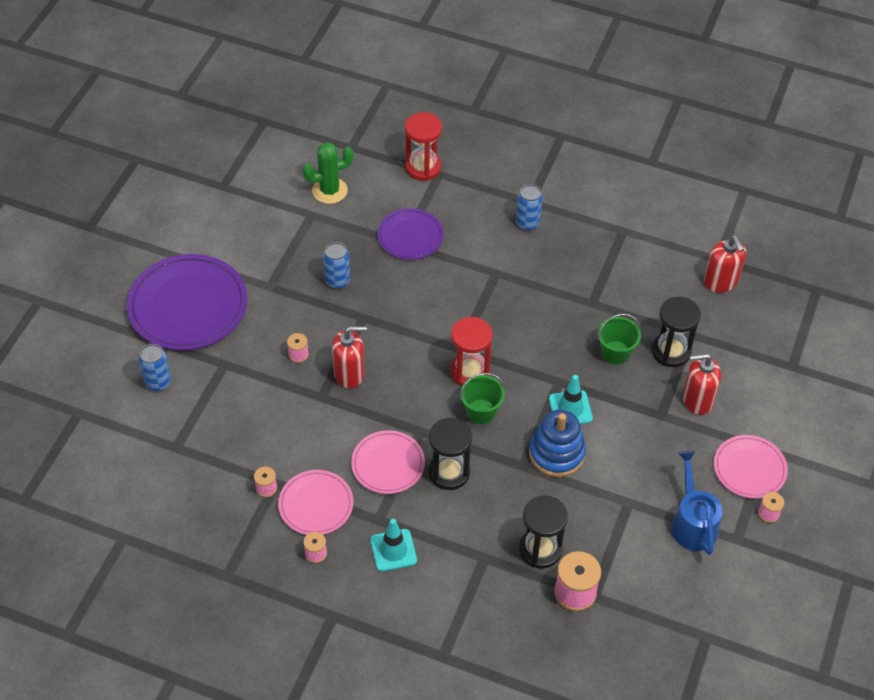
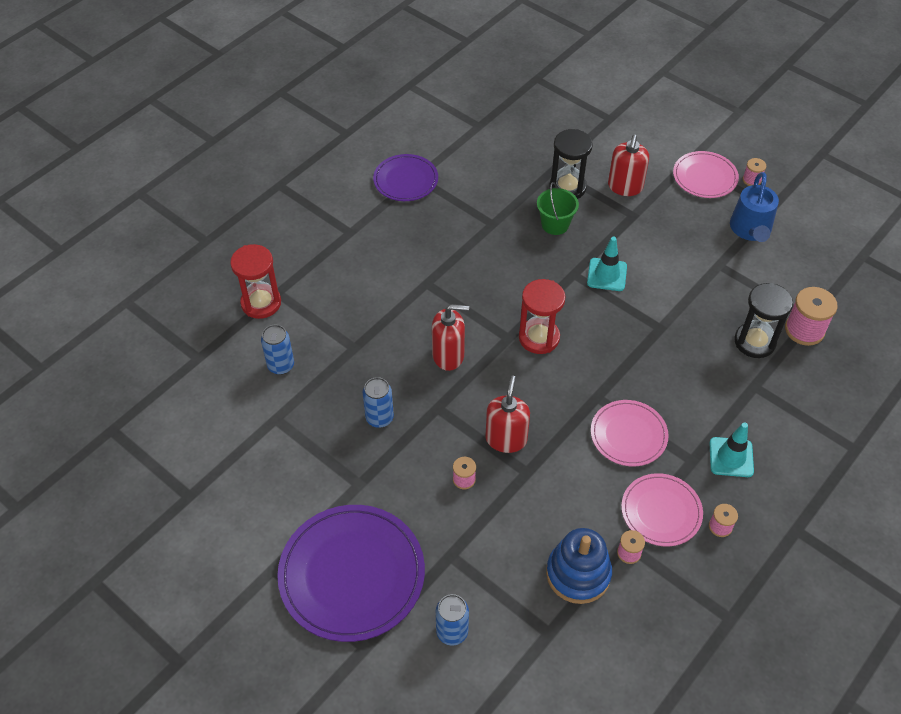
camera: 70 degrees left, 0 degrees up
(329, 191) = (250, 393): green cactus -> none
(410, 236) = (348, 338): purple plate -> purple plate (405, 180)
(449, 472) = (652, 387): black hourglass -> none
(481, 411) = (589, 342): green bucket -> none
(527, 223) = (376, 242): blue can -> blue can (281, 366)
(556, 453) = (653, 299): blue stacking toy -> blue stacking toy (578, 574)
(692, 523) = (750, 230): blue watering can -> blue watering can turned 90 degrees counterclockwise
(721, 282) = (504, 132): red soap dispenser -> red soap dispenser (448, 355)

